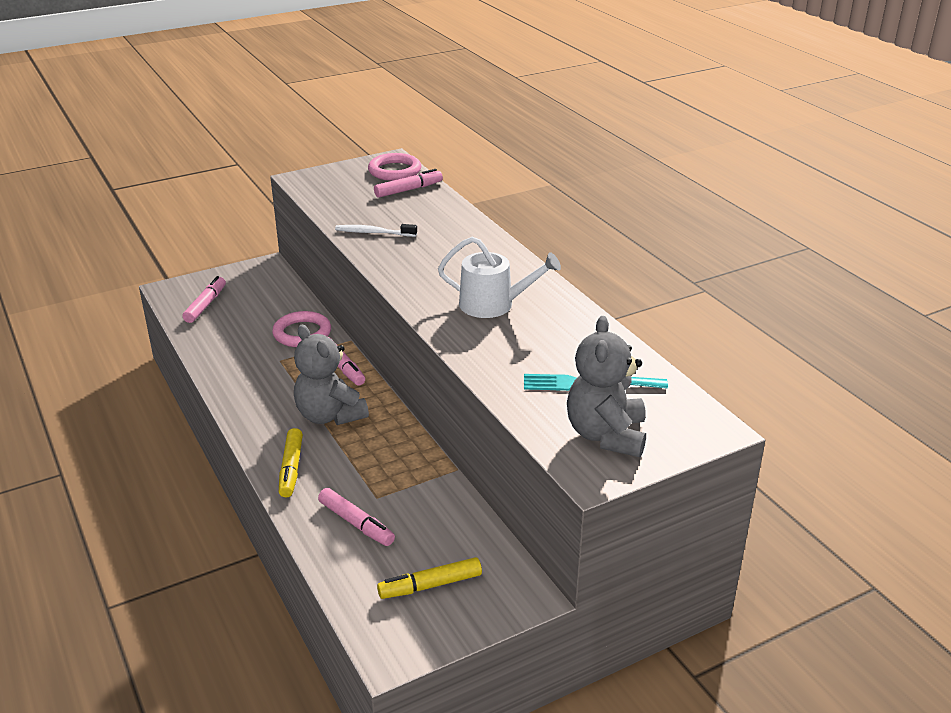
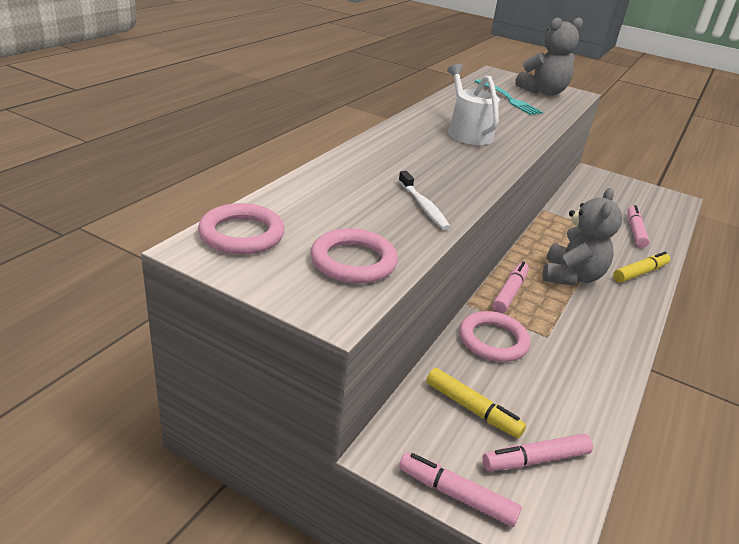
camera: 125 degrees left, 0 degrees up
(335, 193) = (353, 261): none -> pink ring
(408, 190) = (294, 211): pink marker -> pink marker (456, 495)
(430, 585) = (630, 198): yellow marker -> yellow marker (472, 409)

